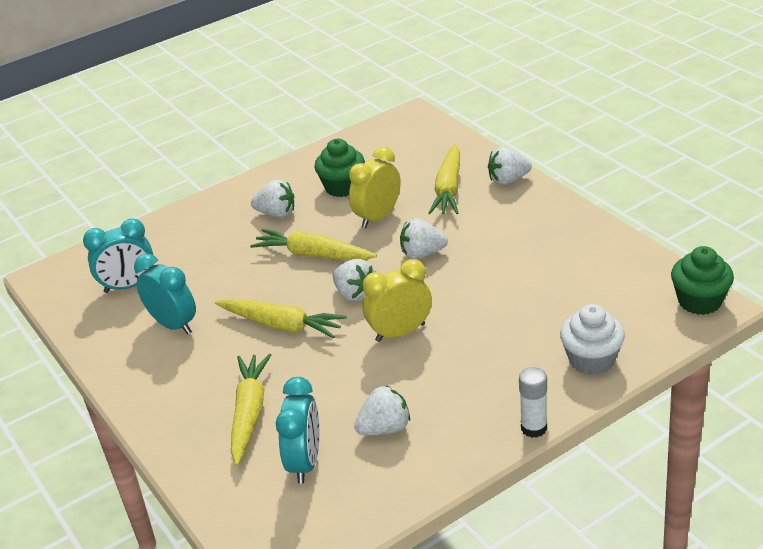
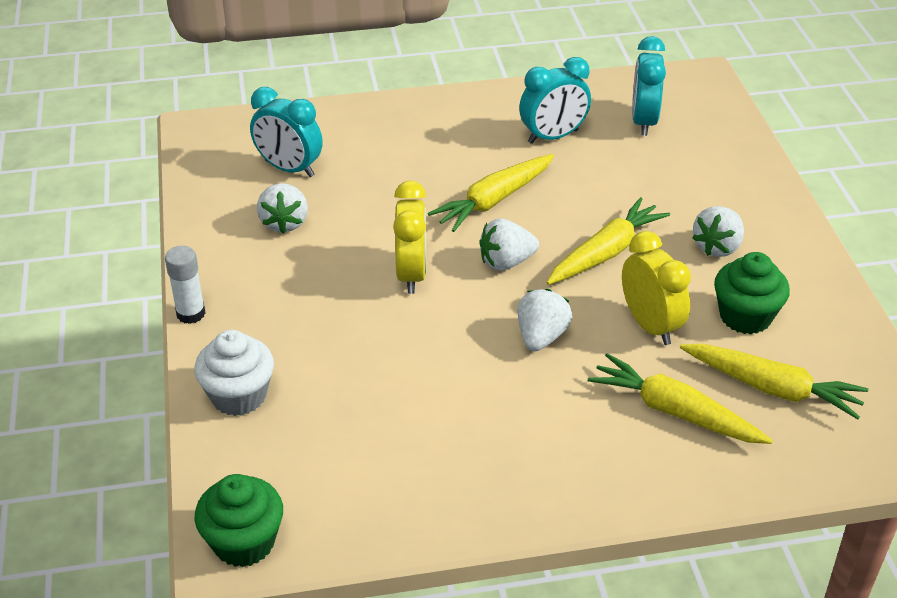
camera: 110 degrees right, 5 degrees up
(249, 413) = (381, 153): yellow carrot -> yellow carrot (772, 388)
(508, 180) = (657, 481): white strawberry -> none

